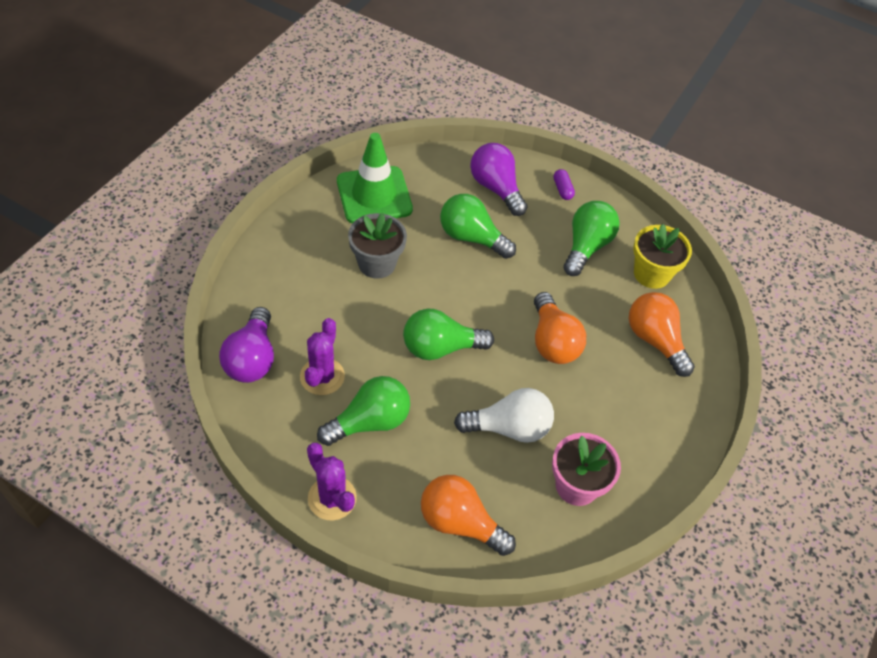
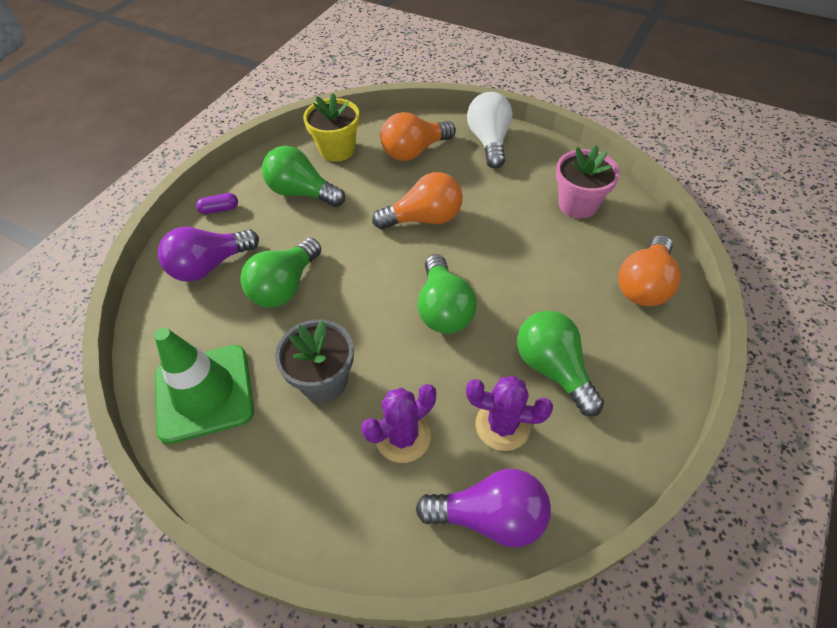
camera: 85 degrees left, 0 degrees up
(332, 498) = (657, 397): purple cactus -> purple cactus (403, 436)
(509, 428) = (530, 250): white light bulb -> white light bulb (489, 142)

